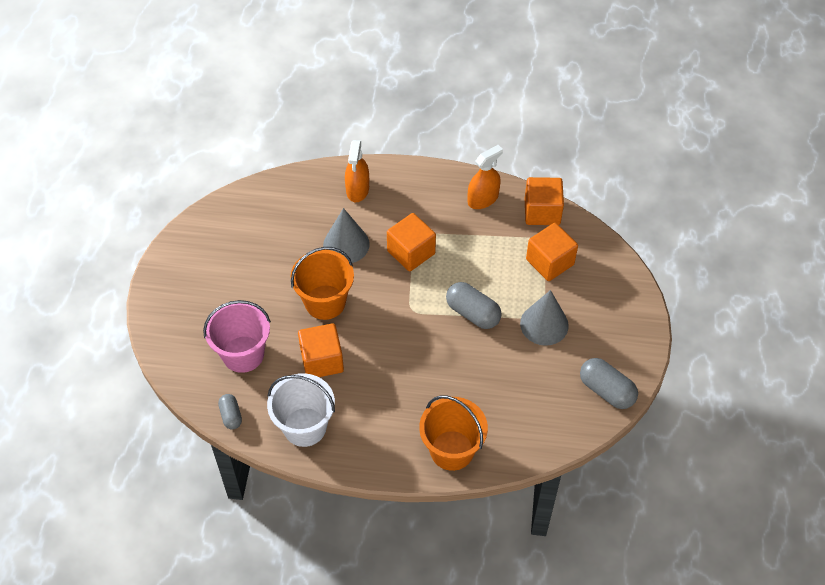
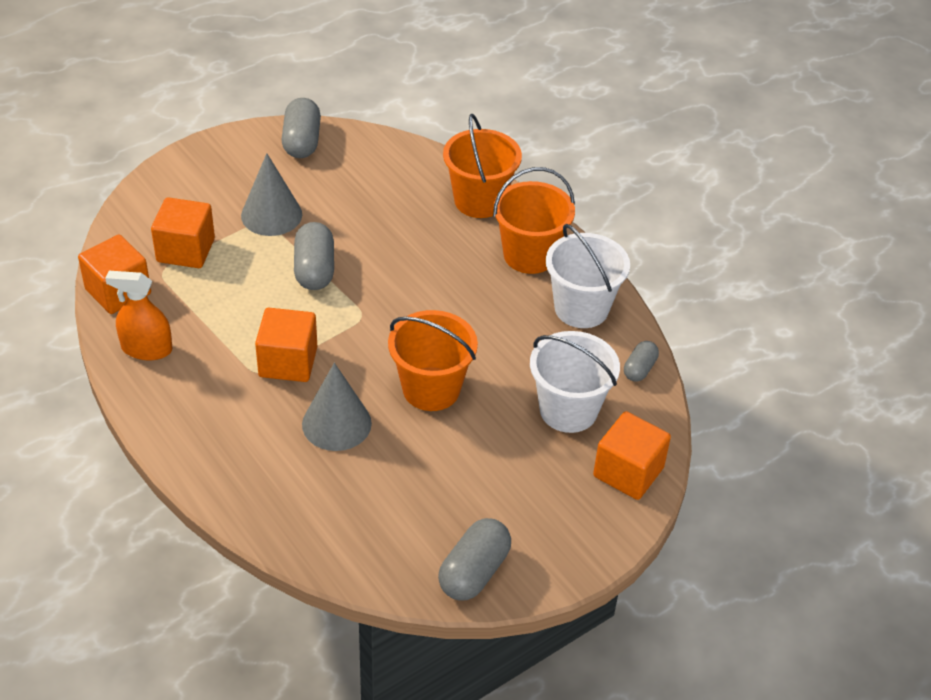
camera: 135 degrees left, 10 degrees down
(200, 235) = (474, 572): none -> grey capsule
(243, 354) = (568, 410): pink bucket -> white bucket
(322, 360) = (500, 344): orange cube -> orange cube (628, 472)
(357, 189) = (244, 468): orange spray bottle -> none
(375, 437) = (529, 255): none -> orange bucket

